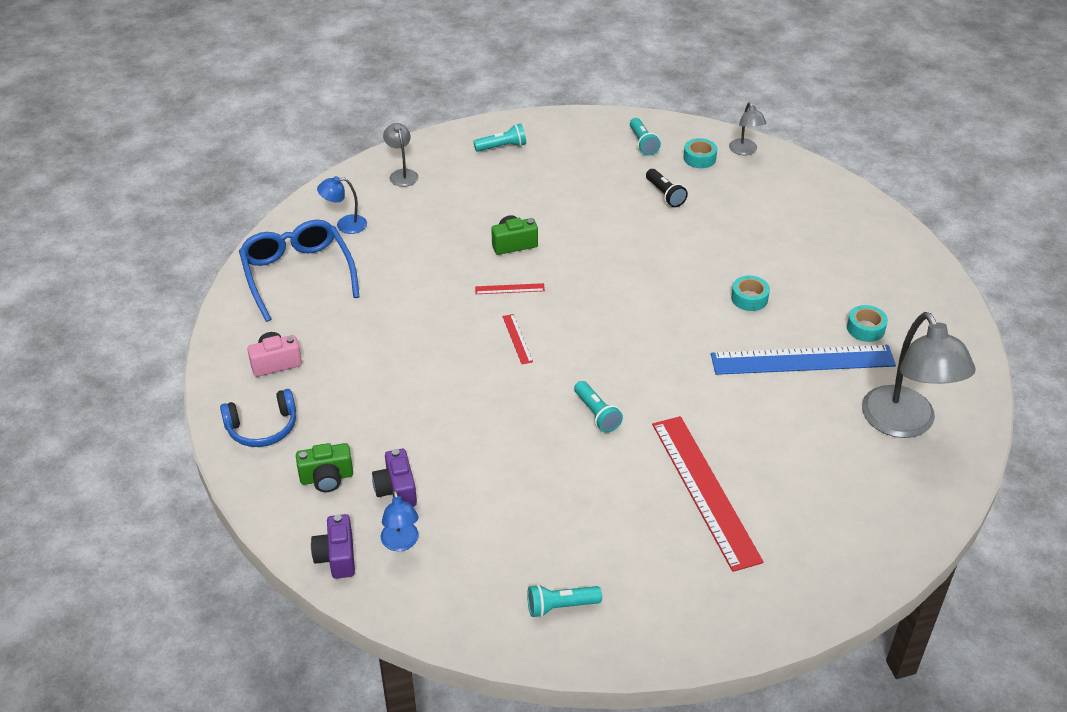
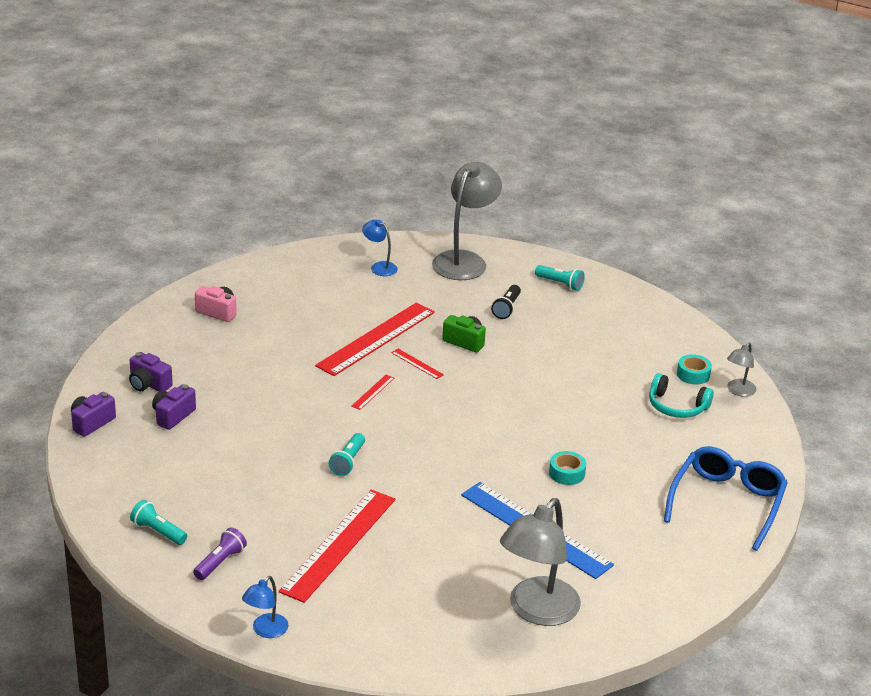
camera: 45 degrees right, 10 degrees down
(262, 428) = (158, 338): blue headphones -> none
(298, 275) = (306, 276): blue glasses -> blue glasses (727, 503)
(327, 478) = (148, 384): green camera -> purple camera
(401, 543) = (132, 441): blue lamp -> blue lamp (265, 631)
(402, 174) = (464, 260): grey lamp -> grey lamp, size x2.05
(445, 290) = (376, 339): none -> red ruler
(643, 143) = (667, 340): turquoise flashlight -> none
(651, 587) = (220, 562): none -> purple flashlight
(665, 195) = (623, 379): black flashlight -> black flashlight (506, 308)
(729, 191) = (676, 406): none -> turquoise headphones
(865, 328) = (617, 545): turquoise tape -> none

